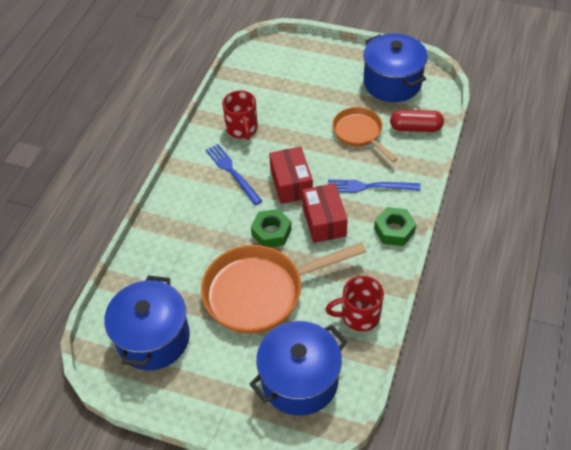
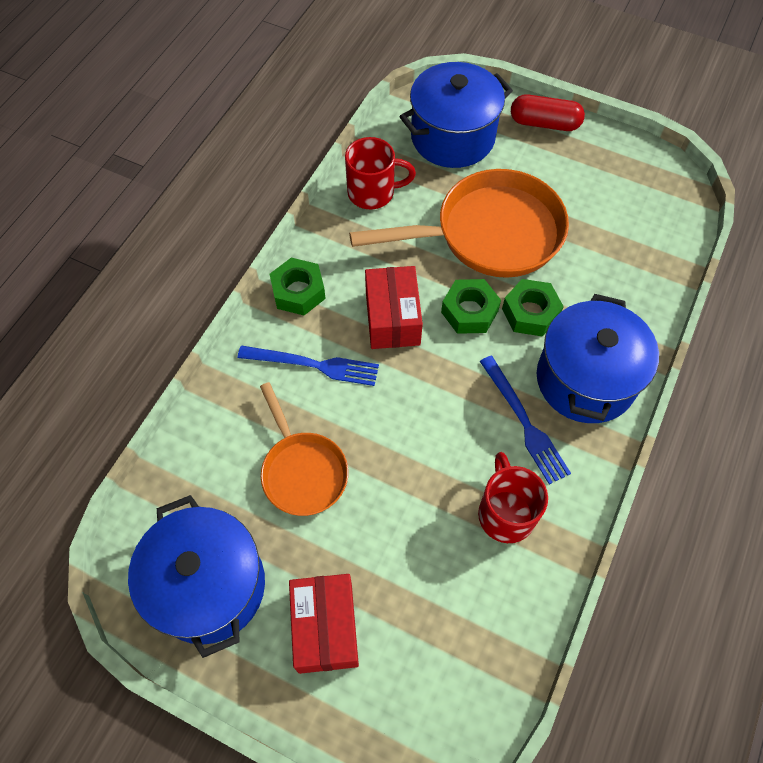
camera: 175 degrees left, 10 degrees up
(153, 338) = (621, 197): blue pot -> blue pot (585, 379)
(229, 237) = (530, 313): none -> green nut
(291, 183) = (432, 387): red box -> red box (325, 627)
(415, 128) = (205, 468): red capsule -> red capsule (544, 123)

